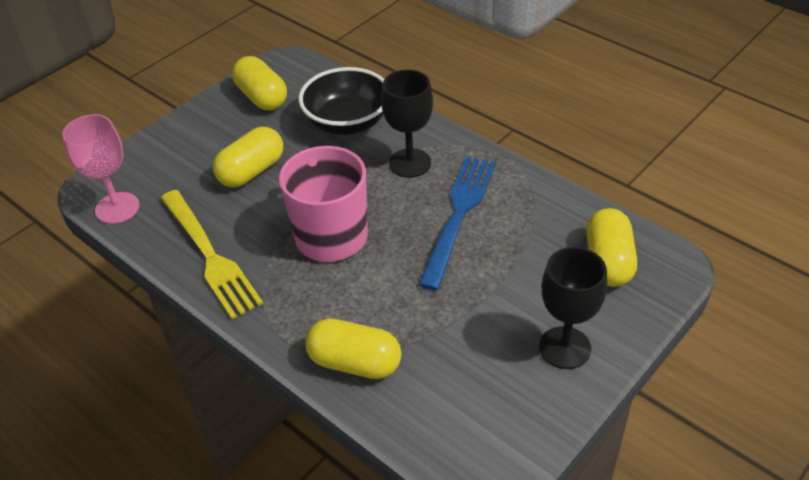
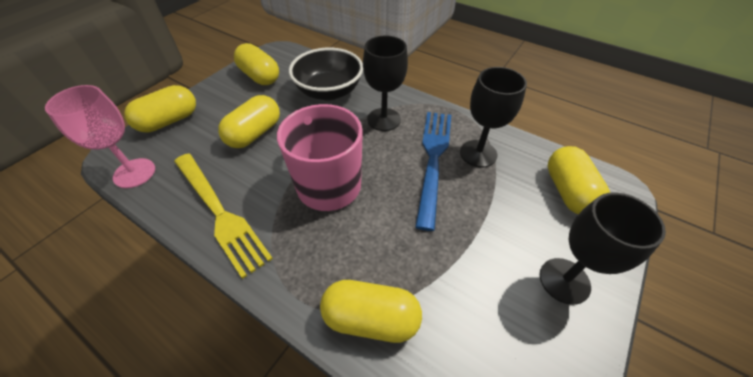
camera: 10 degrees left, 5 degrees up
(152, 150) = (169, 121): none -> yellow capsule
(515, 212) = (478, 153): none -> black goblet

